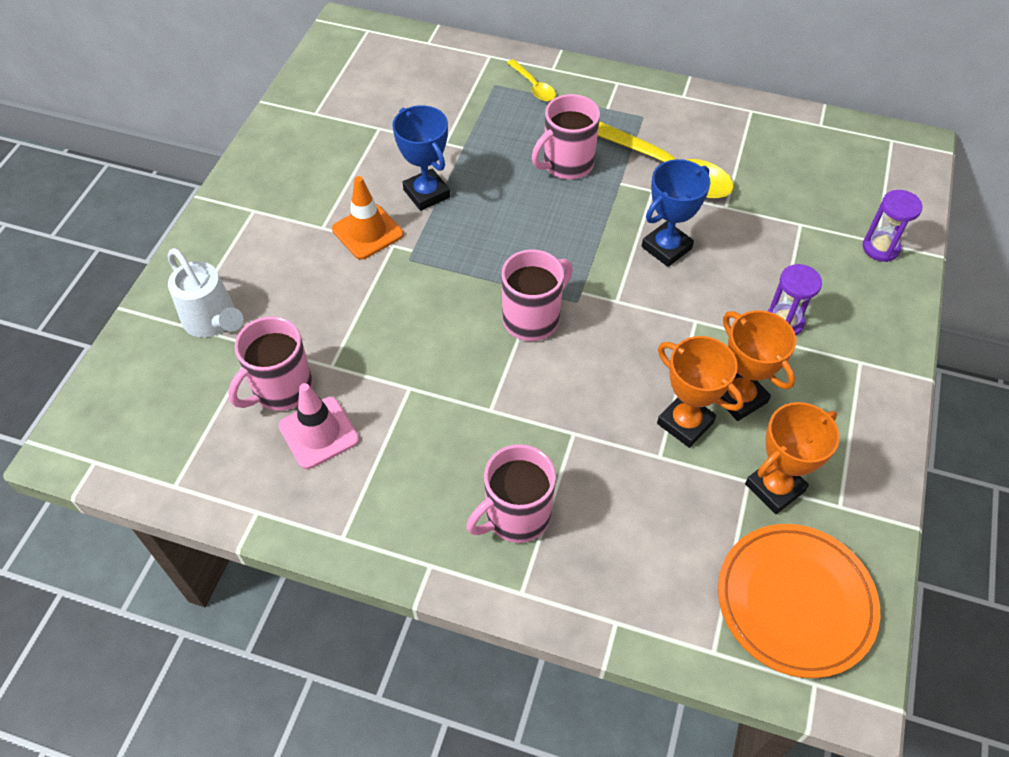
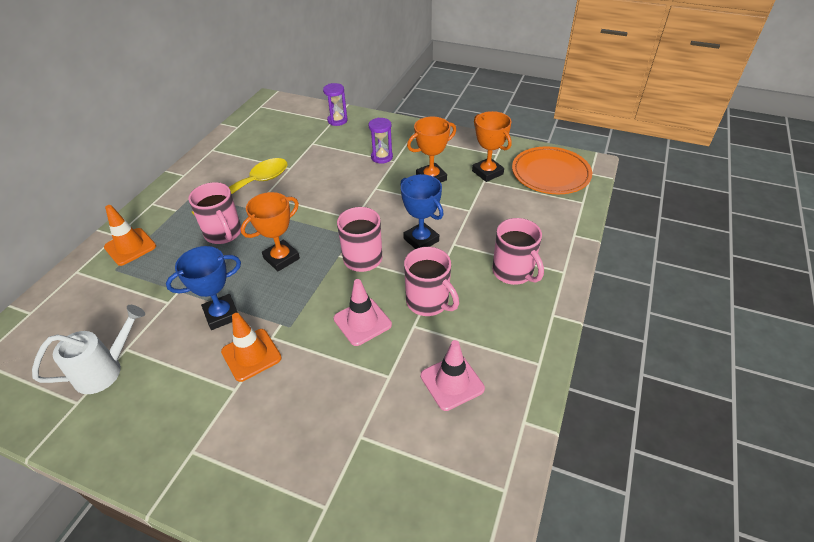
camera: 85 degrees left, 10 degrees down
(213, 321) = (327, 476): white watering can -> white watering can (105, 370)
(281, 389) = (409, 411): pink mug -> pink mug (428, 302)
(416, 331) = (362, 322): none -> pink traffic cone
(533, 86) = (130, 247): yellow spoon -> orange traffic cone
(666, 248) = (316, 194): blue trophy -> blue trophy (421, 240)
(685, 423) = (447, 199): orange trophy -> orange trophy (281, 258)

